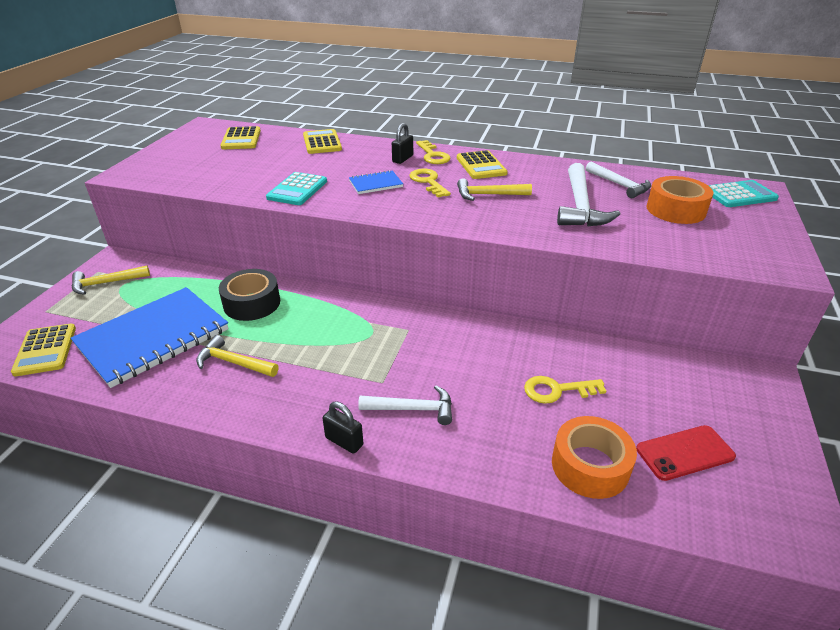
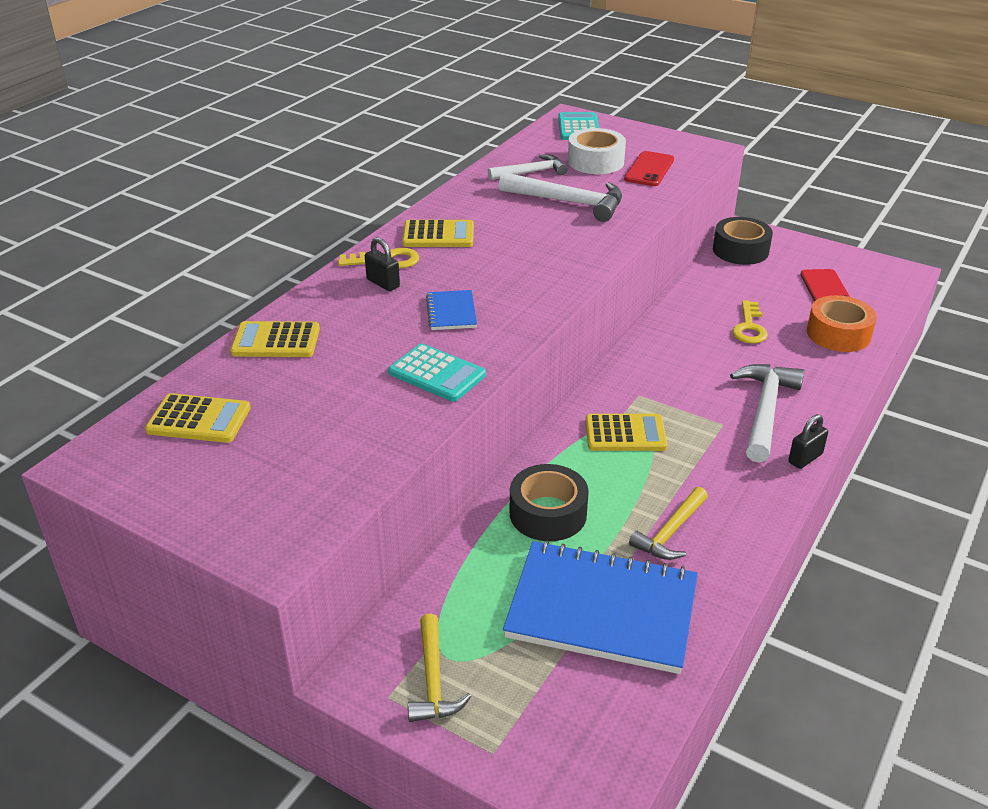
camera: 75 degrees left, 0 degrees up
(45, 350) = (603, 732): yellow calculator -> yellow calculator (625, 434)
(153, 338) = (602, 610): blue notebook -> blue notebook turned 45 degrees counterclockwise
(412, 409) = (764, 411): white hammer -> white hammer, size x1.54
(428, 182) = (465, 276): yellow key -> none
(488, 195) = (519, 245): yellow hammer -> none
(675, 210) = (595, 161): orange tape -> white tape
(691, 237) = (649, 169): none -> red phone
(714, 375) = (740, 250): none -> black tape

